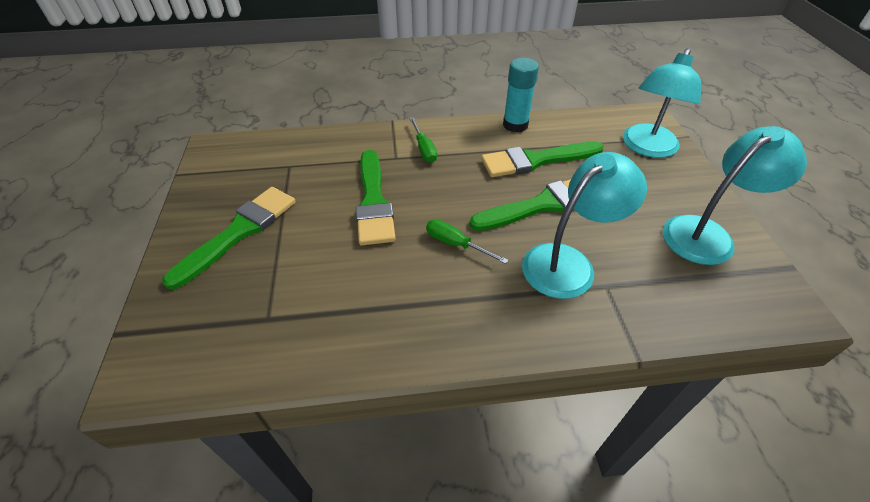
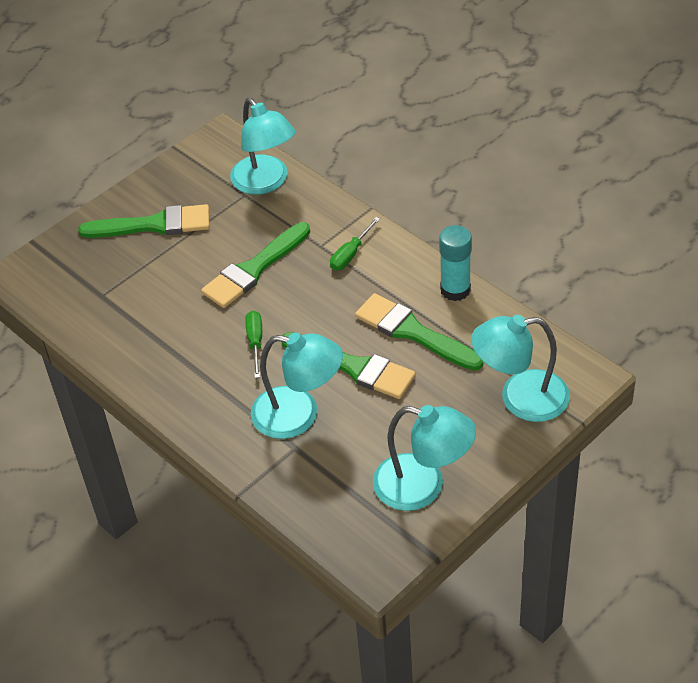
camera: 55 degrees right, 0 degrees up
(294, 150) = (265, 182): none -> turquoise lamp

